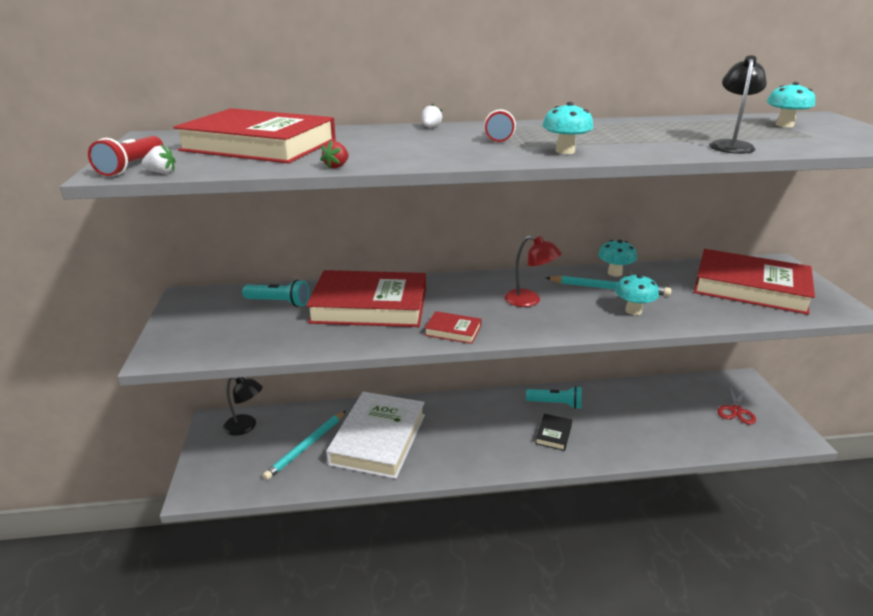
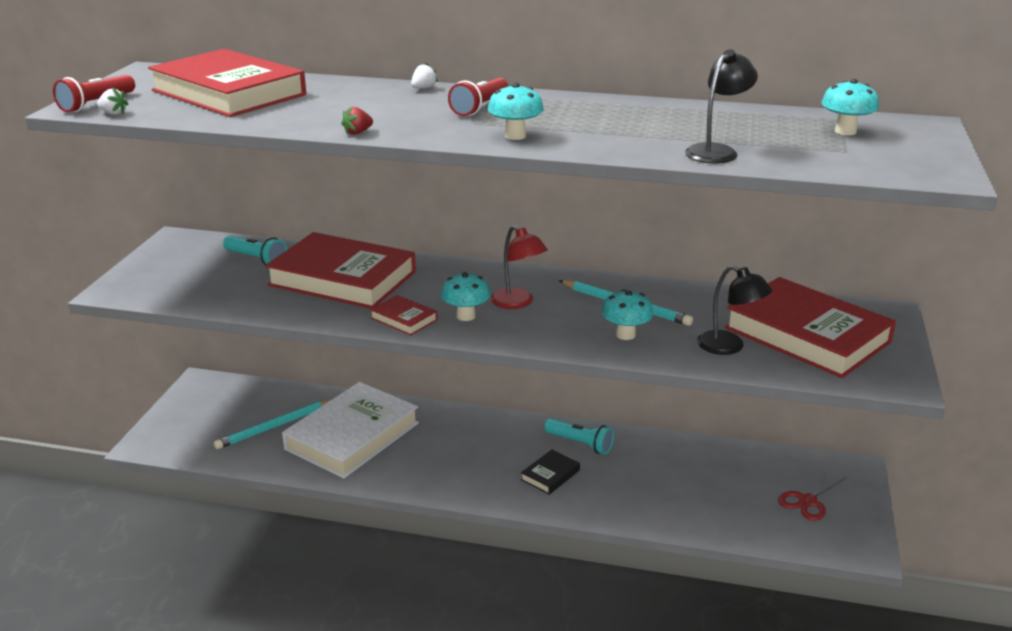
camera: 20 degrees right, 0 degrees up
(246, 427) = (227, 394): black lamp -> black lamp (729, 347)
(336, 166) = (267, 126): red strawberry -> red strawberry (357, 132)
(614, 273) = (653, 289): turquoise mushroom -> turquoise mushroom (466, 316)

